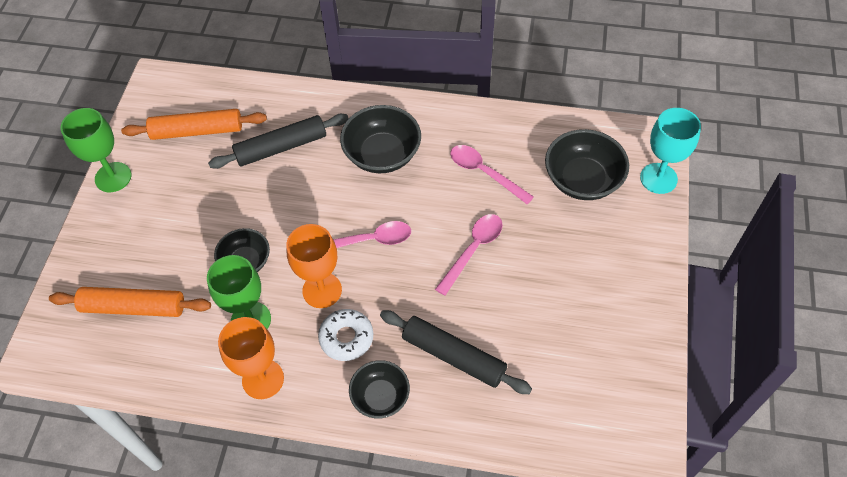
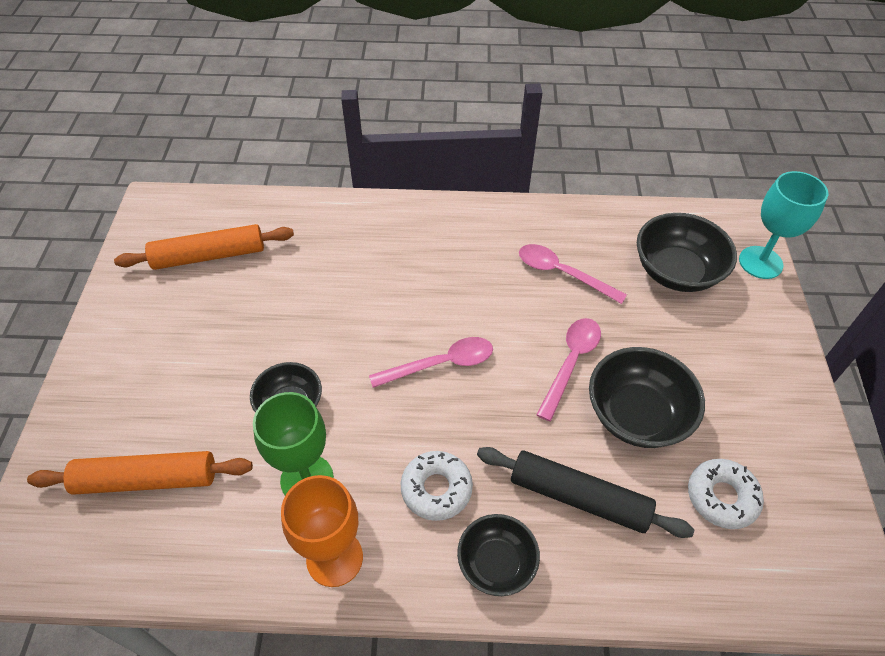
camera: 10 degrees left, 5 degrees down
(113, 177) = (107, 318): green goblet -> none
(281, 147) = (315, 266): black rolling pin -> none
(322, 290) = (394, 431): orange goblet -> none
(382, 154) = (438, 263): black bowl -> black bowl (637, 415)
(565, 368) = (721, 497): none -> white donut

